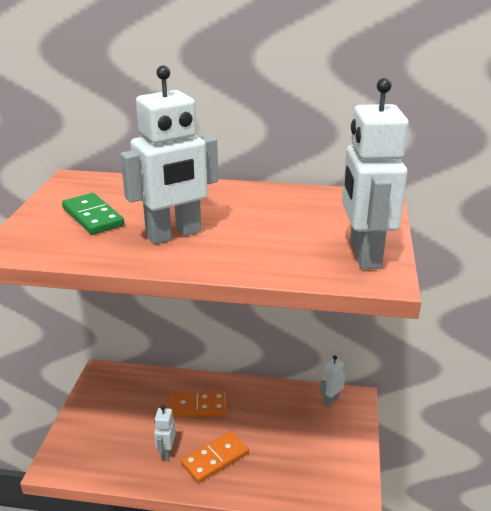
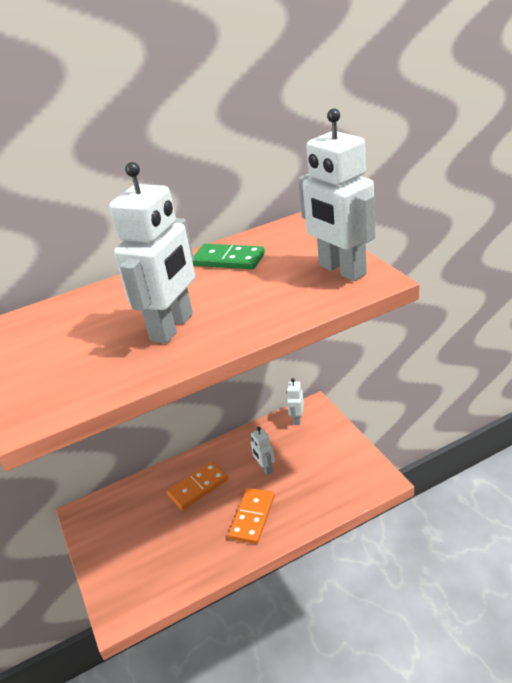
camera: 30 degrees left, 5 degrees up
(92, 217) = (73, 350): green domino -> green domino (228, 260)
(166, 452) = (207, 538): white robot -> white robot (265, 468)

